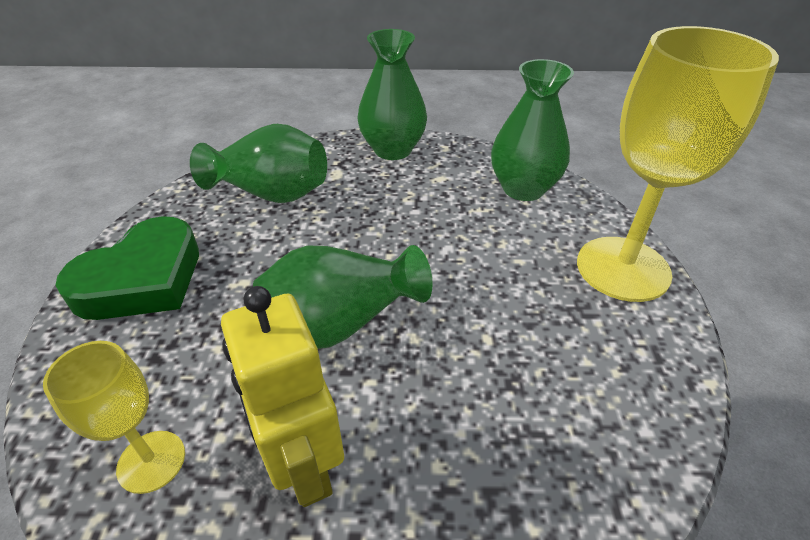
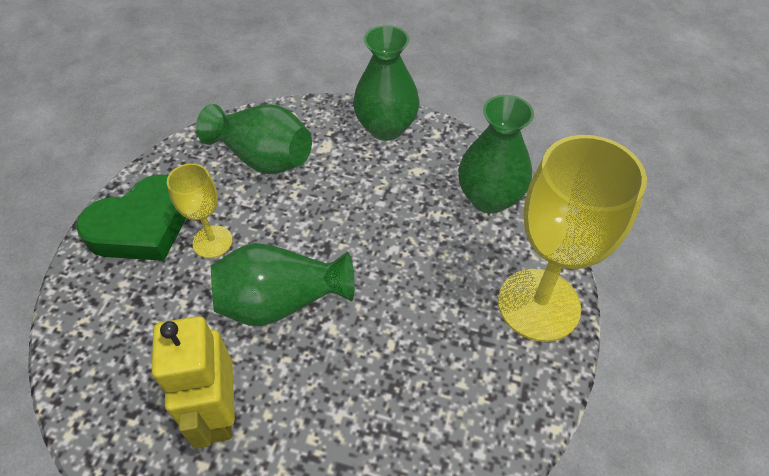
camera: 15 degrees right, 10 degrees up
(151, 461) = (119, 382): yellow goblet -> yellow goblet (212, 242)

